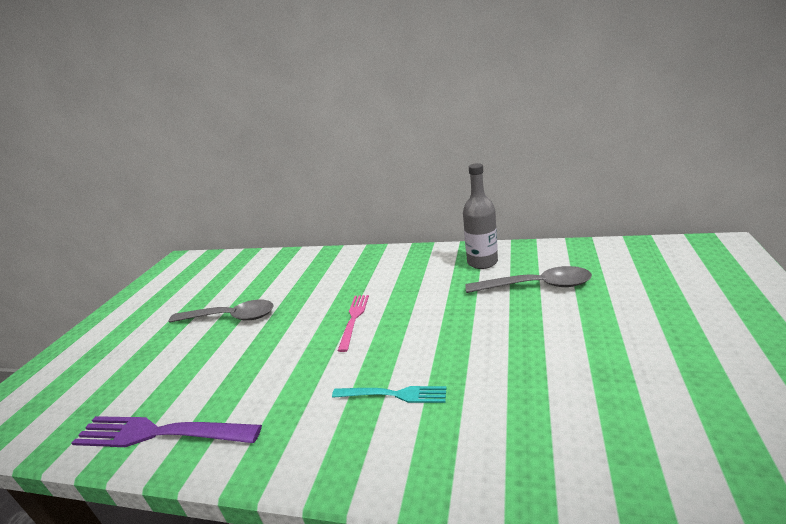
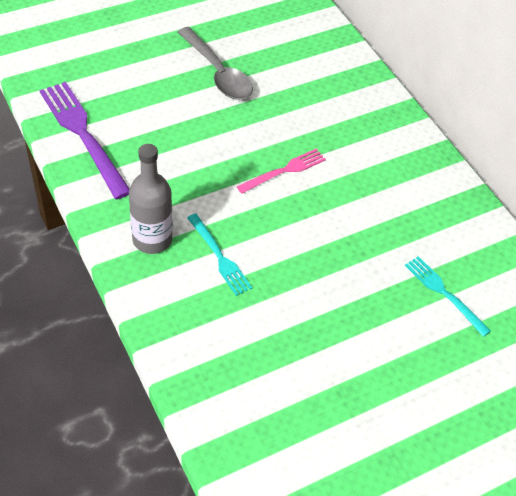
camera: 40 degrees right, 25 degrees up
(482, 262) = (454, 226): grey bottle -> grey bottle (152, 239)
(535, 286) = (443, 293): grey spoon -> turquoise fork

